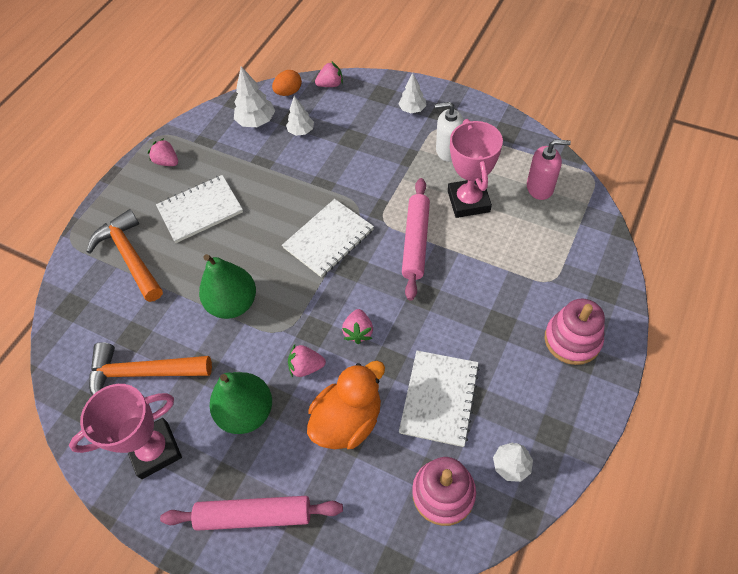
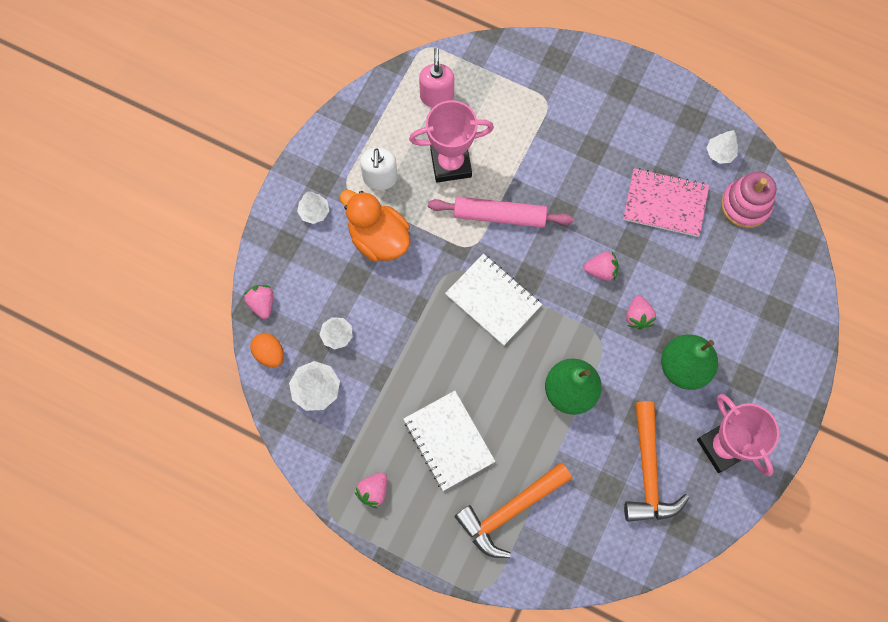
camera: 95 degrees left, 15 degrees up
(254, 515) = (773, 353): pink rolling pin -> none
(348, 420) = (688, 279): orange duck -> orange duck (378, 238)
(439, 398) = (665, 203): white notebook -> pink notebook
(572, 339) = (607, 93): pink stacking toy -> none

